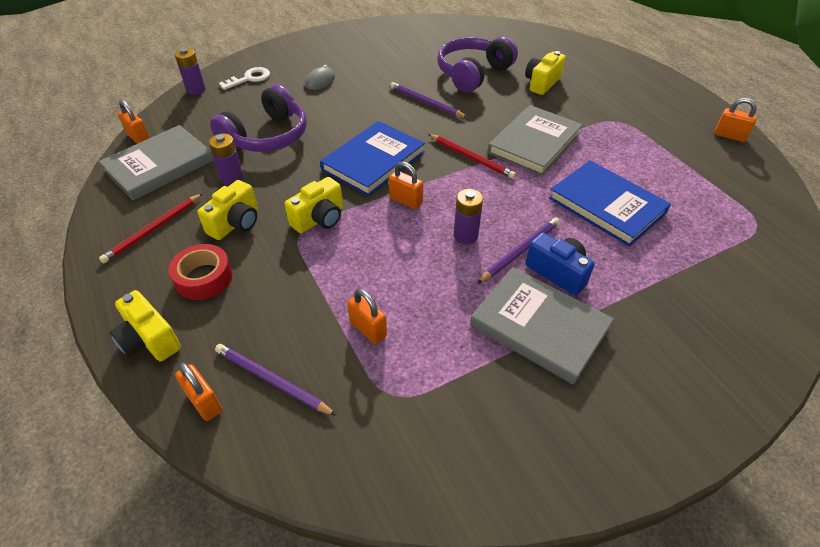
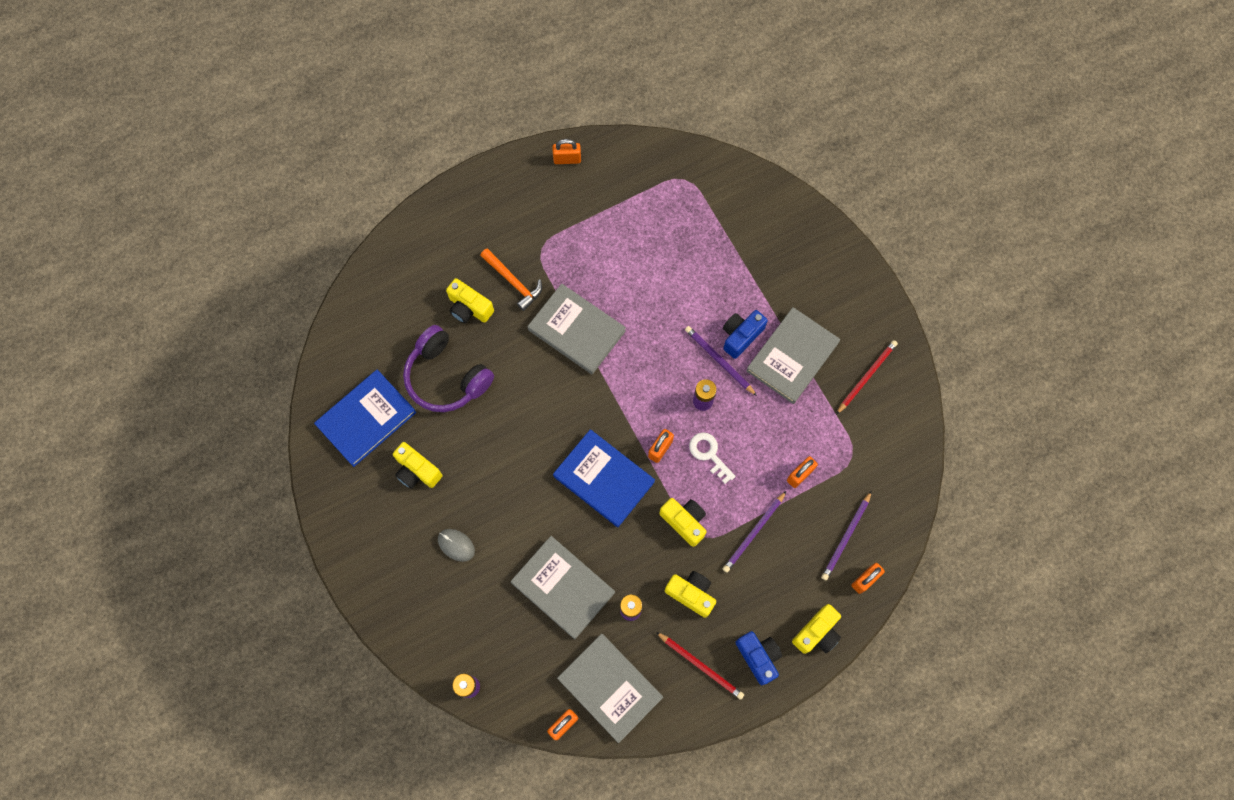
camera: 90 degrees left, 25 degrees up
(143, 279) = (758, 657): none -> blue camera
(204, 278) = (755, 607): red tape -> none
(249, 78) = (447, 628): white key -> white key (709, 454)
(267, 137) = (563, 588): purple headphones -> grey book
(387, 62) = (417, 471): none -> yellow camera
(426, 102) = (503, 428): purple pencil -> purple pencil (754, 532)
(471, 158) = (598, 389): red pencil -> red pencil (866, 377)
(576, 105) = (513, 282): none -> orange hammer
(607, 205) = (664, 285): blue book -> blue book (366, 419)
(729, 136) = (567, 159): orange padlock -> orange padlock turned 60 degrees clockwise

